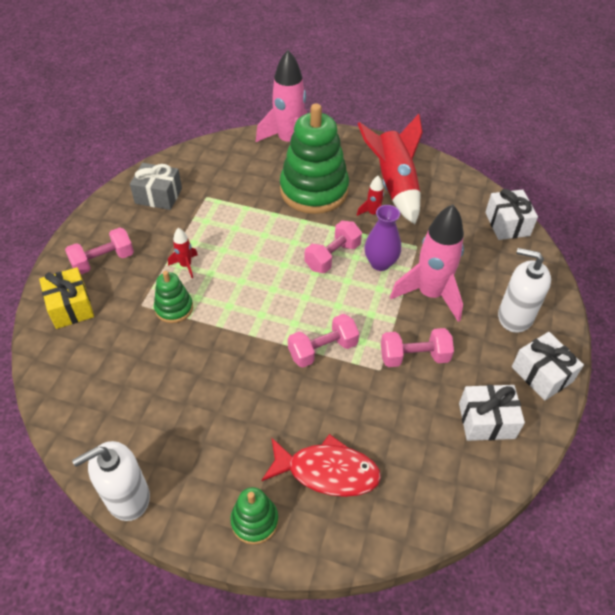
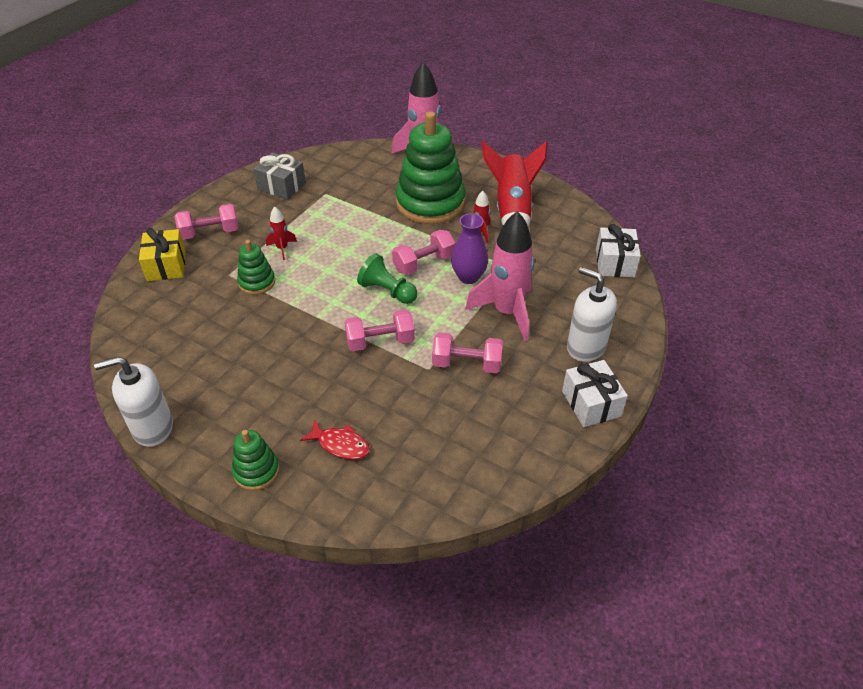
camera: 15 degrees right, 5 degrees down
(309, 293) = (387, 291): none -> green pawn
(327, 471) = (340, 445): red fish -> red fish, size x0.62
(486, 420) = (515, 433): white gift -> none

